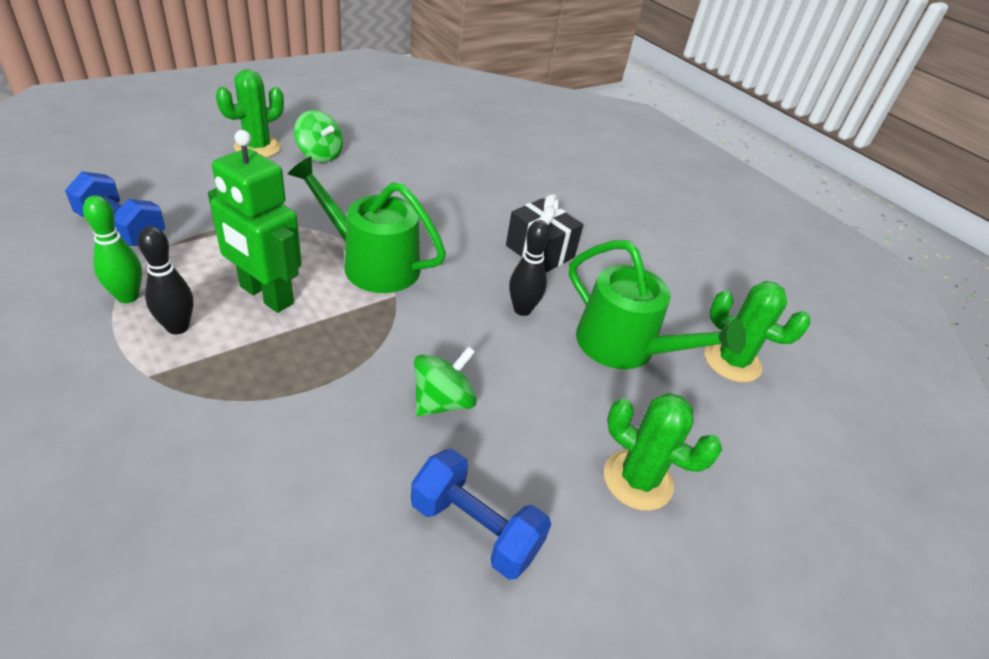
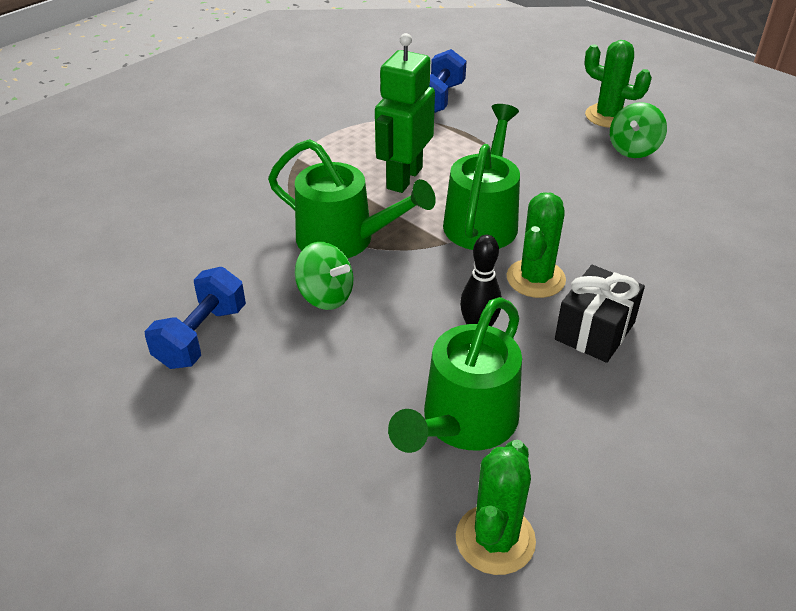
camera: 85 degrees right, 0 degrees up
(128, 297) = (367, 126): green bowling pin -> none
(178, 327) = (348, 153): black bowling pin -> none
(352, 367) = (344, 239): none -> green watering can
(638, 480) = (274, 441): green cactus -> green cactus (535, 278)

